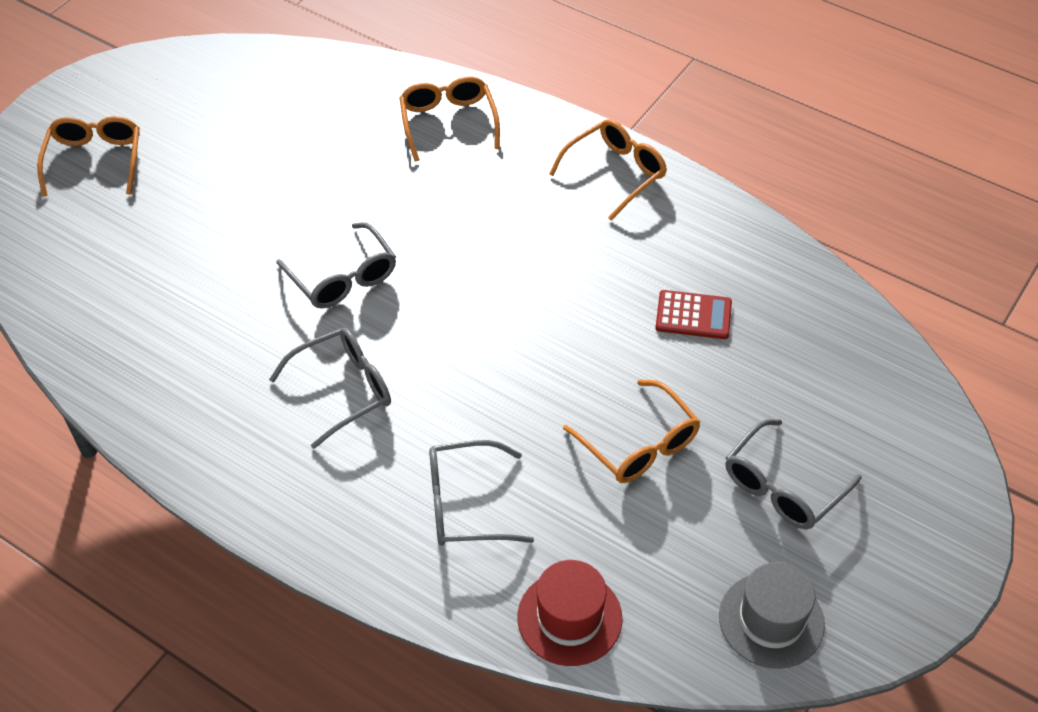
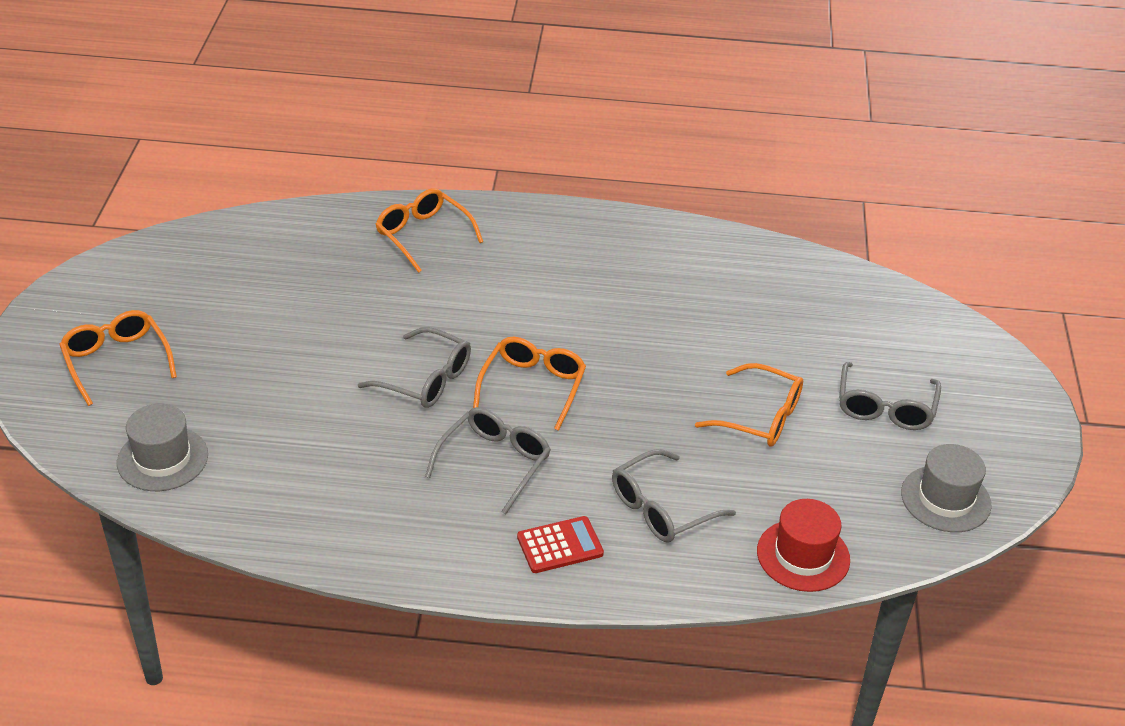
camera: 30 degrees left, 10 degrees down
(66, 271) = (162, 459): none -> grey hat
(614, 174) = (591, 232): orange glasses -> orange glasses (532, 387)
(693, 315) = (730, 313): red calculator -> red calculator (560, 545)

